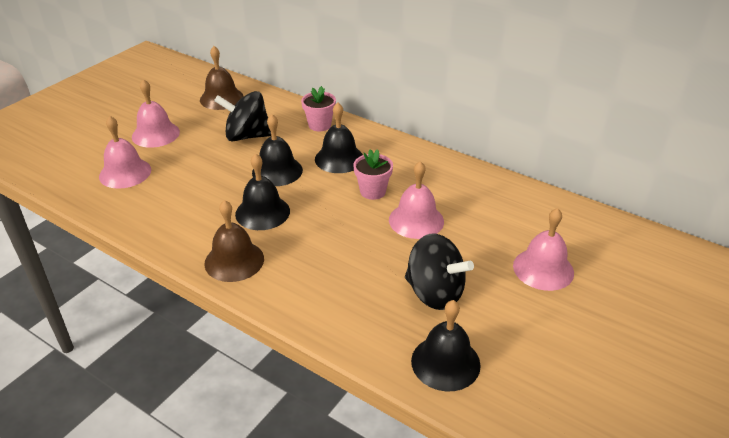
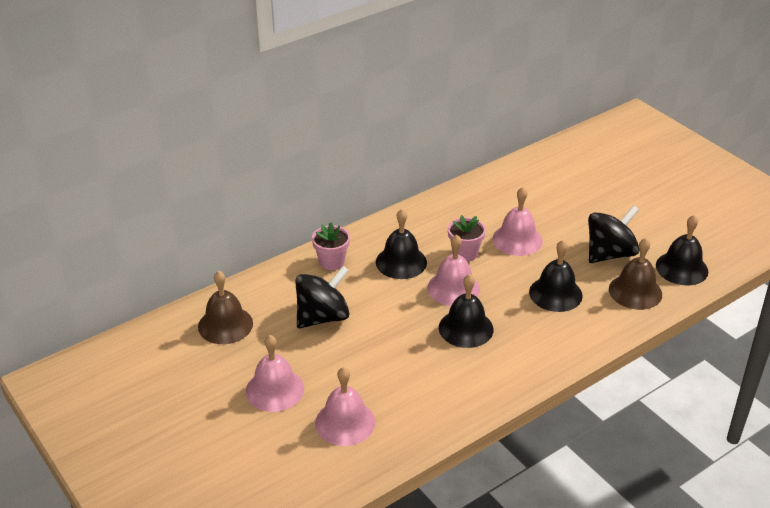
camera: 70 degrees left, 0 degrees up
(234, 261) = (531, 358): brown bell -> brown bell (635, 291)
(247, 136) = (322, 317): black spinning top -> black spinning top turned 150 degrees counterclockwise
(277, 171) = (401, 307): black bell -> black bell (555, 293)
(543, 269) = (600, 195): pink bell -> pink bell (453, 288)

